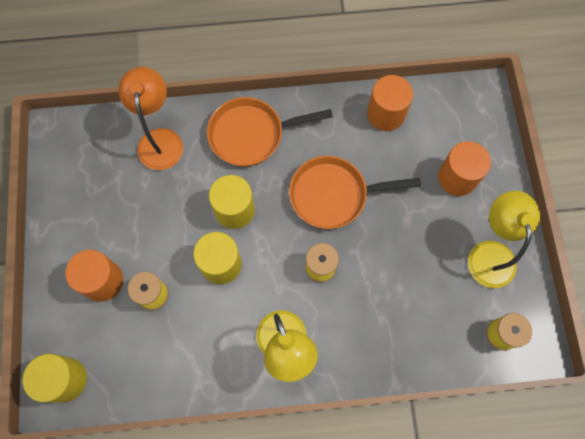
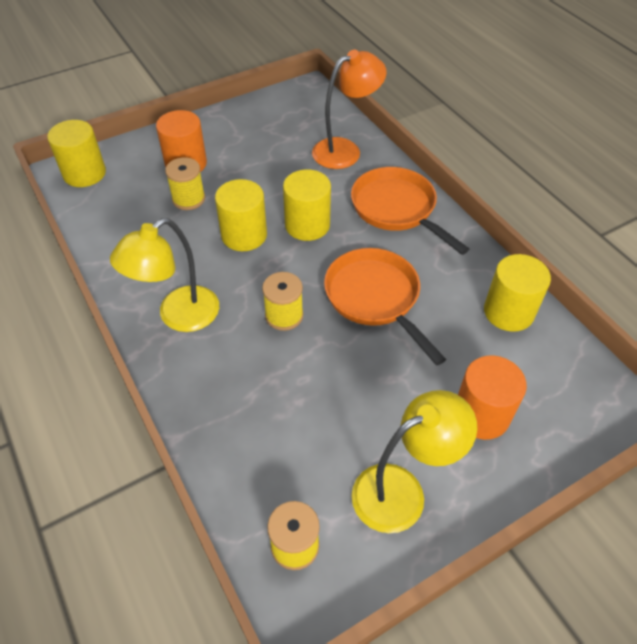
camera: 65 degrees right, 20 degrees down
(386, 114) = (508, 312): orange cylinder -> yellow cylinder

